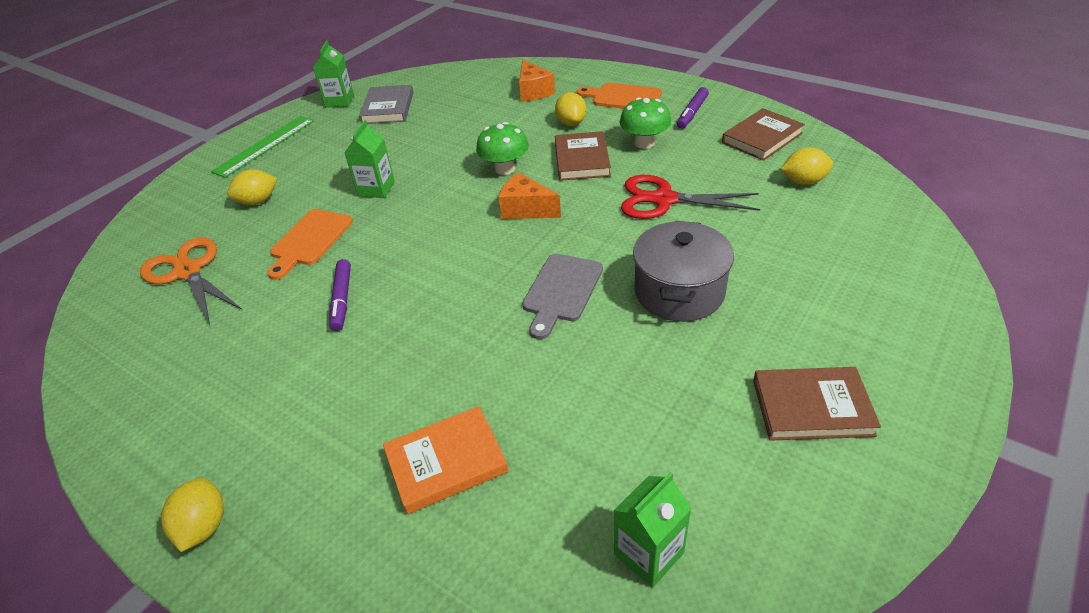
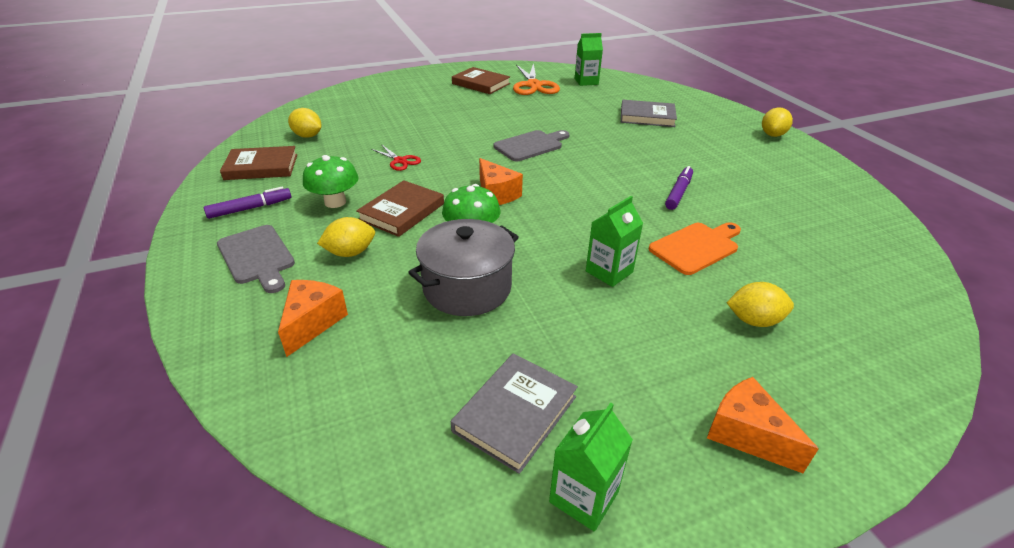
camera: 150 degrees left, 5 degrees down
(187, 272) = (825, 267): orange scissors -> orange scissors (534, 85)
(265, 145) = (746, 434): green ruler -> orange cheese
(446, 462) = (647, 117): orange book -> grey book
(571, 123) = (350, 253): yellow lemon -> yellow lemon turned 45 degrees clockwise
(623, 97) = (257, 257): orange cutting board -> grey cutting board
(663, 200) = (400, 161): red scissors -> red scissors, size x0.53
(679, 292) = (470, 123): grey pot -> grey pot (467, 287)

